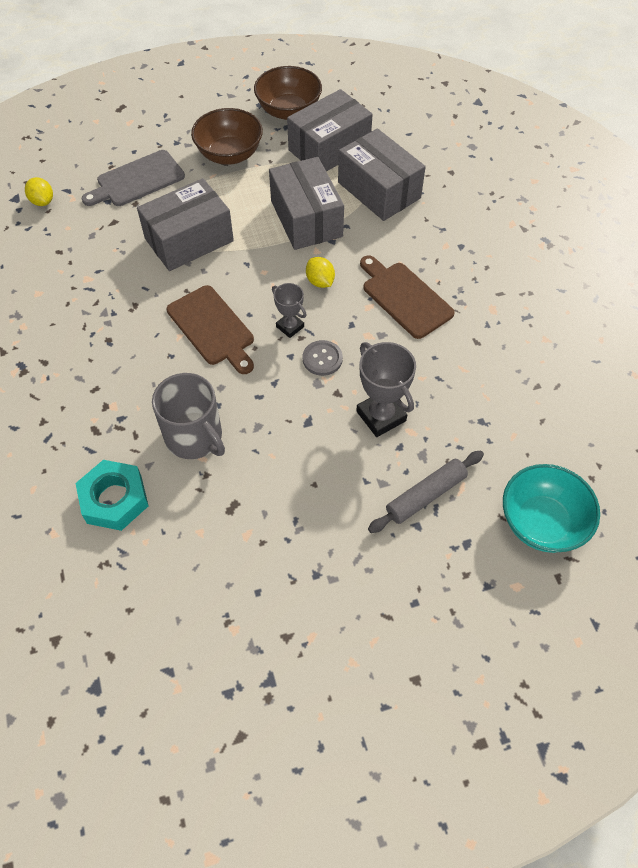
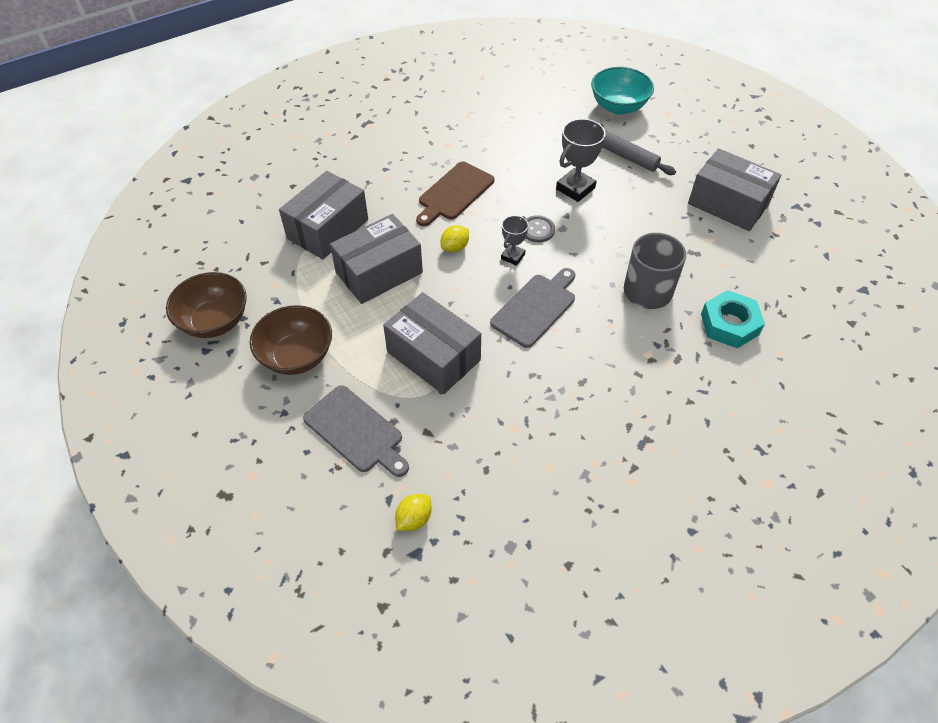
camera: 105 degrees left, 5 degrees down
(212, 328) = (535, 308): brown cutting board -> grey cutting board
(329, 148) = (273, 275): grey box -> grey box (728, 204)

